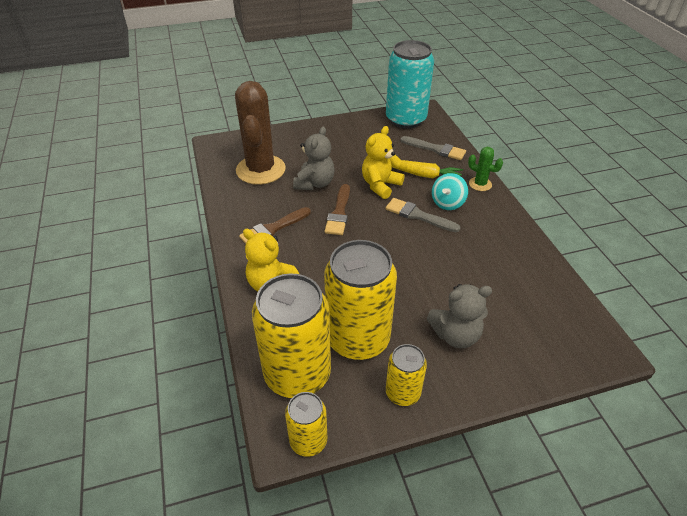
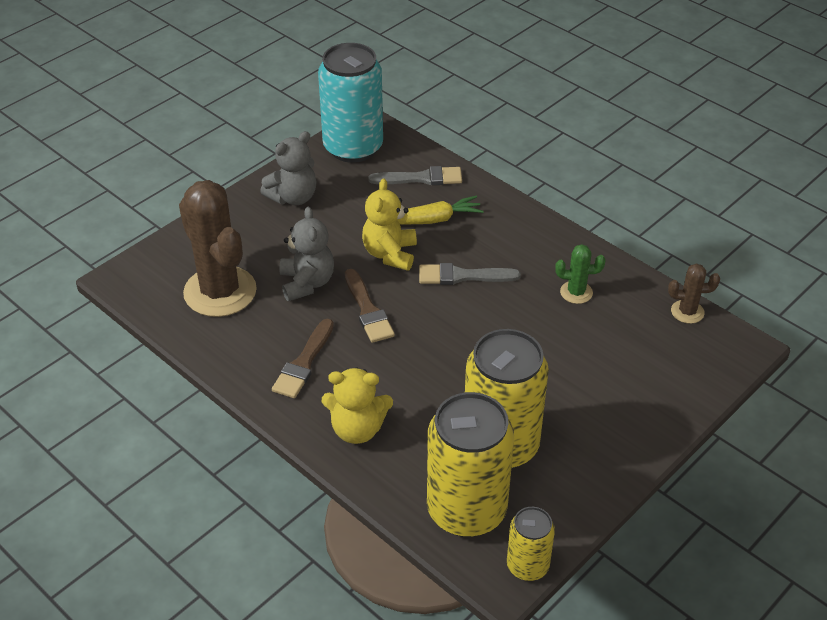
camera: 30 degrees left, 0 degrees up
(403, 393) = (583, 477): yellow can -> none
(447, 203) = (484, 247): turquoise spinning top -> none
(455, 335) = (594, 396): grey teddy bear -> grey teddy bear (293, 197)
(480, 184) = (504, 207): green cactus -> green cactus (576, 292)
(576, 304) = (687, 312): none -> brown cactus

